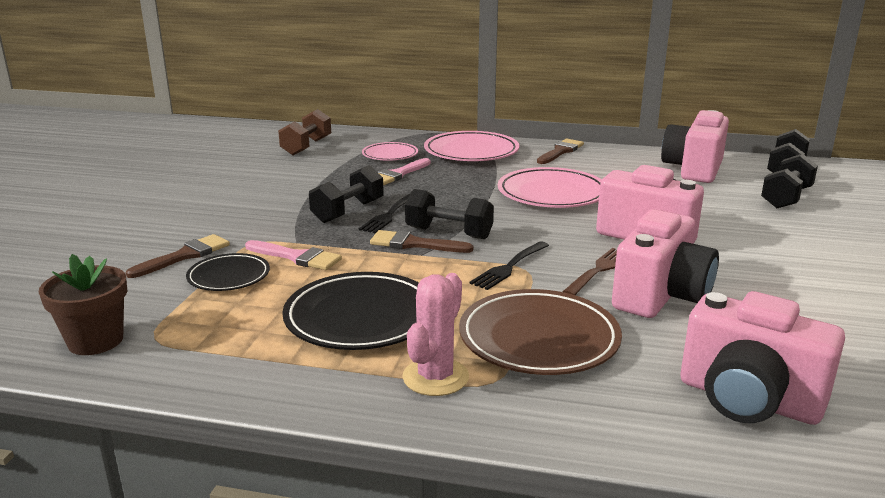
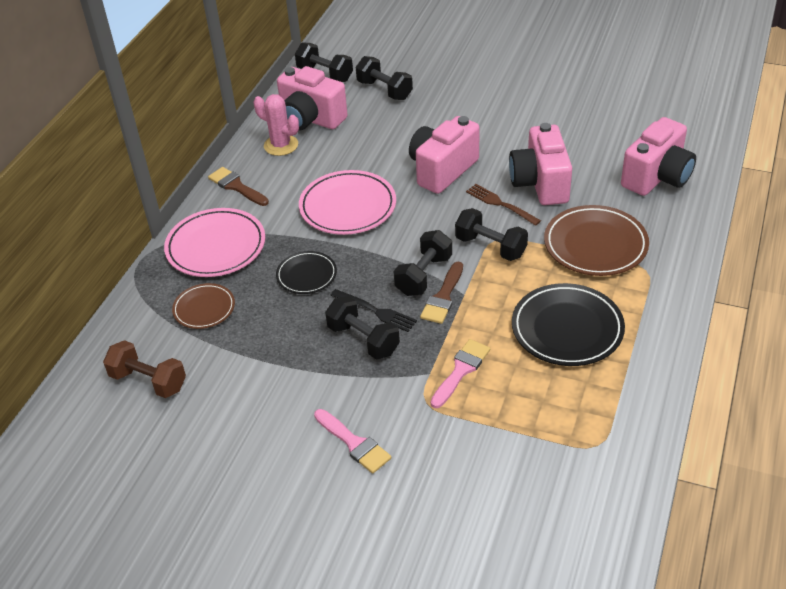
camera: 80 degrees left, 20 degrees up
(95, 341) = (602, 481): brown flower pot -> none
(184, 256) = (450, 450): brown brush -> none
(229, 276) = (495, 412): black plate -> black plate (306, 275)
(390, 155) = (204, 308): pink plate -> brown plate
(398, 174) = (269, 303): pink brush -> pink brush (354, 443)
(435, 377) = (642, 294): pink cactus -> pink cactus (281, 145)
(509, 266) = (490, 247): black fork -> black dumbbell
(660, 296) = (540, 183): pink camera -> pink camera turned 135 degrees counterclockwise

